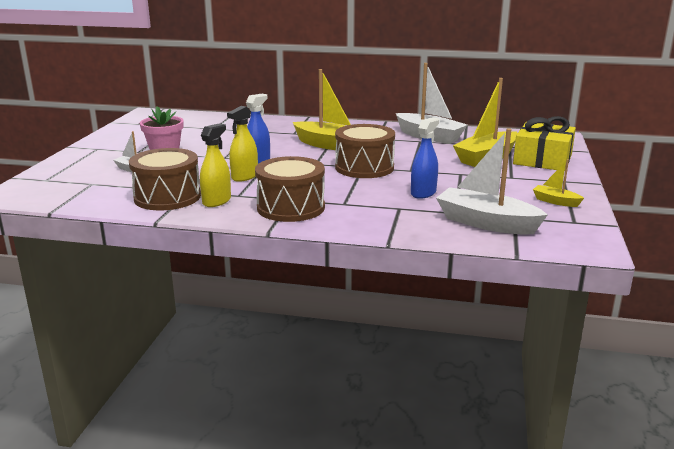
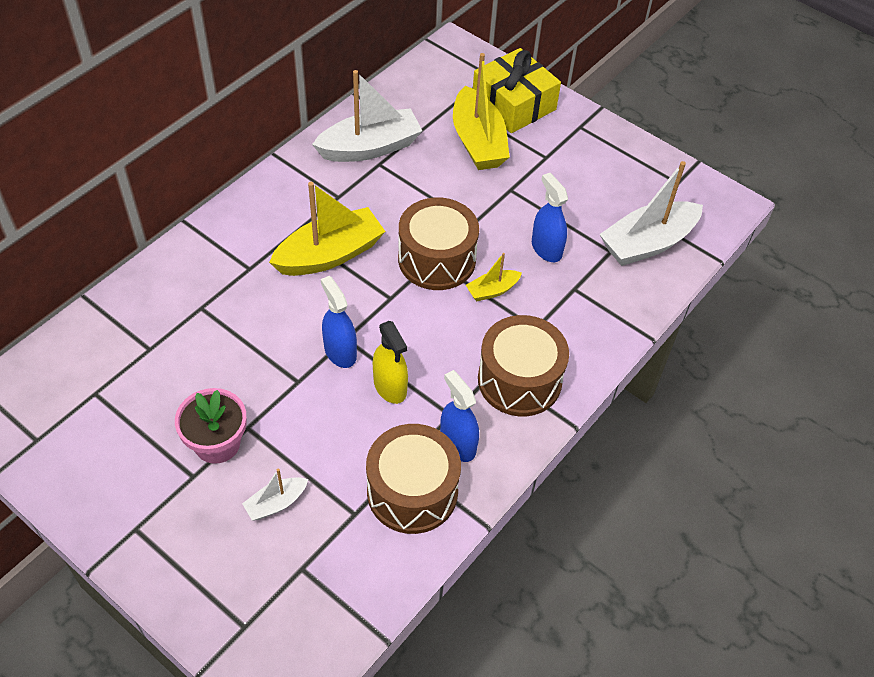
camera: 65 degrees left, 30 degrees up
(216, 201) = (457, 444): yellow spray bottle -> blue spray bottle
(555, 201) = (626, 165): yellow boat -> yellow boat (492, 290)

